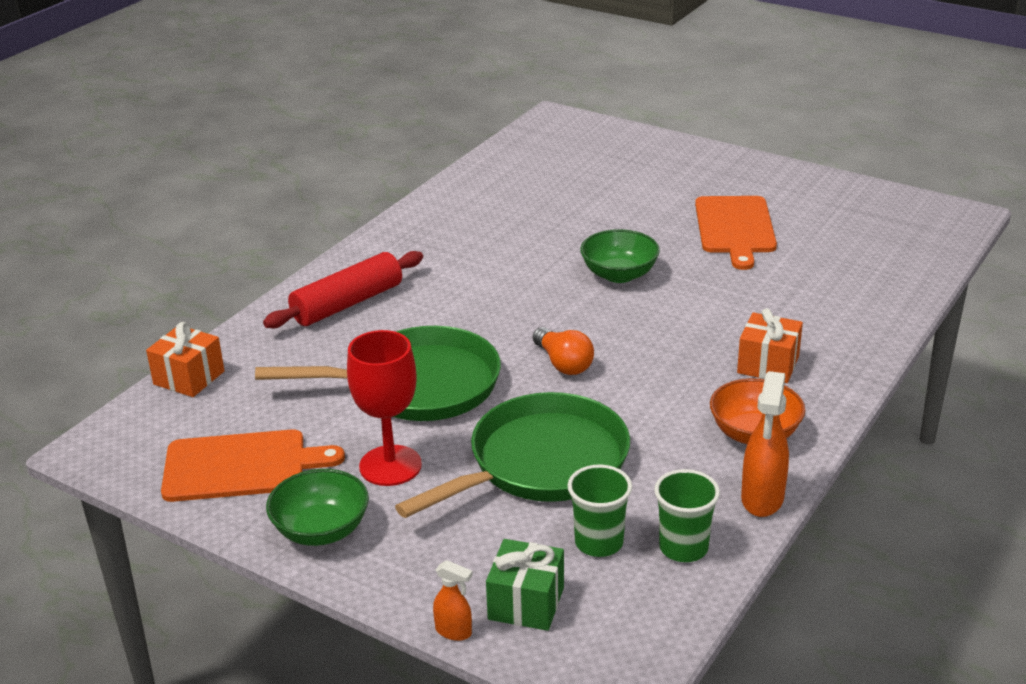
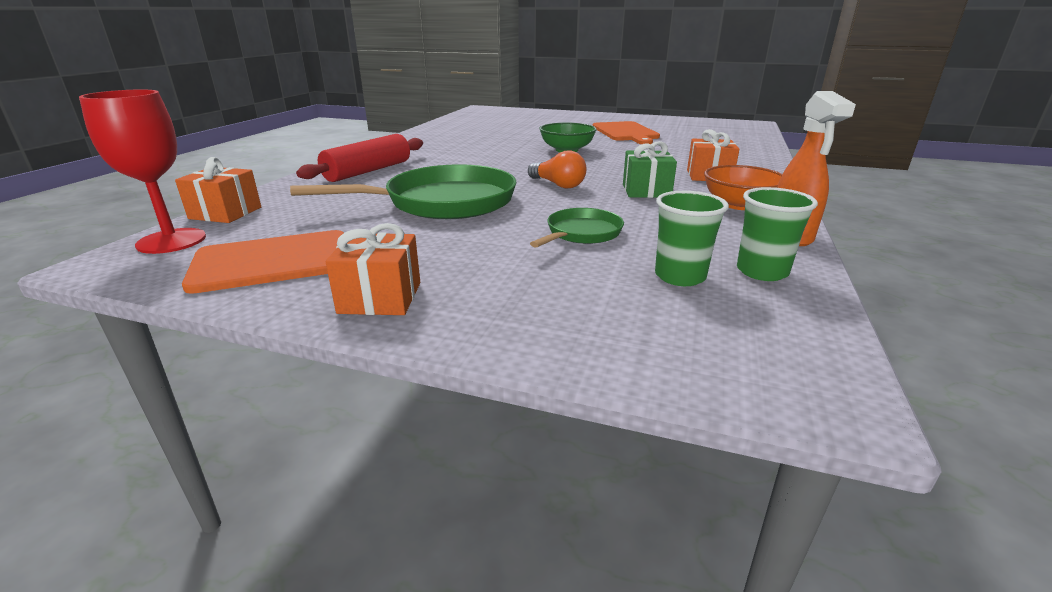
camera: 15 degrees left, 5 degrees down
(321, 530) = (380, 297): green bowl -> orange gift
(390, 466) = (439, 246): red goblet -> red goblet (171, 241)
(454, 631) = (583, 369): orange spray bottle -> none
(526, 603) = (648, 331): green gift -> green gift (646, 191)
(541, 463) = (581, 233): green pan -> green pan, size x0.51

